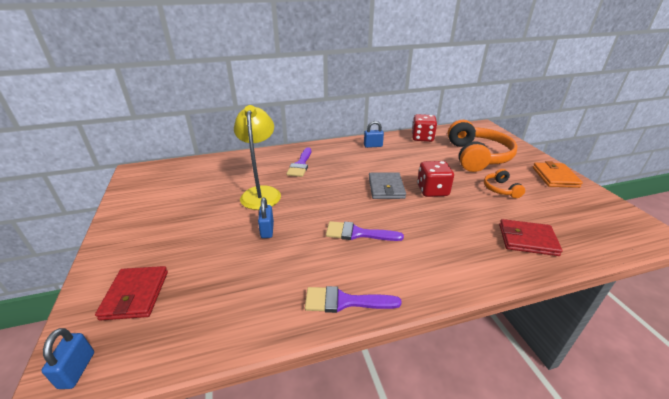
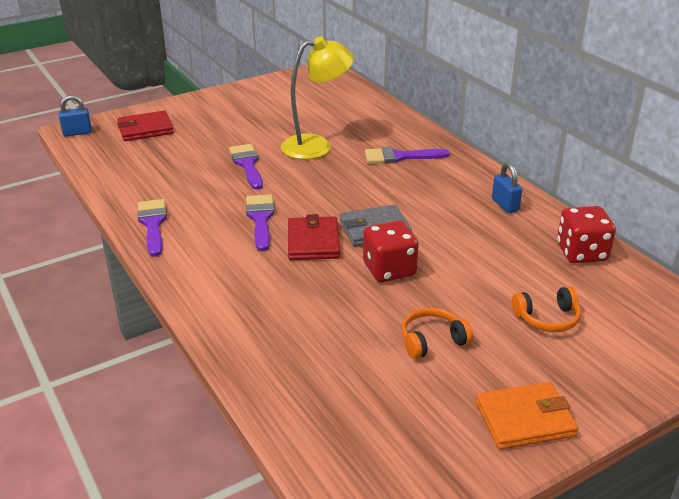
camera: 75 degrees right, 0 degrees up
(267, 230) = (247, 164): blue padlock -> purple brush
(477, 156) = (547, 318): orange headphones -> orange headphones, size x0.46
(527, 240) = (294, 356): red wallet -> red wallet (313, 242)

